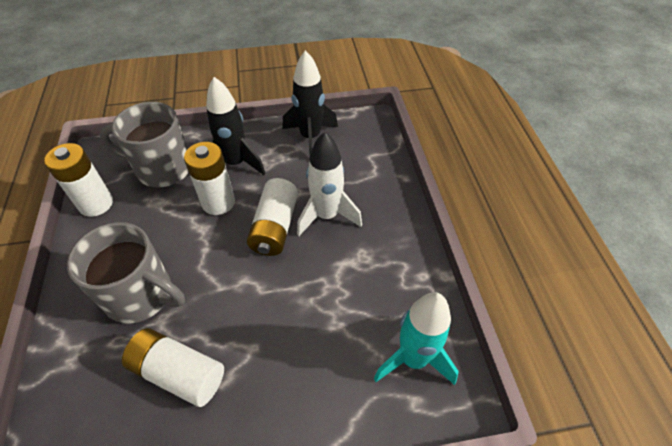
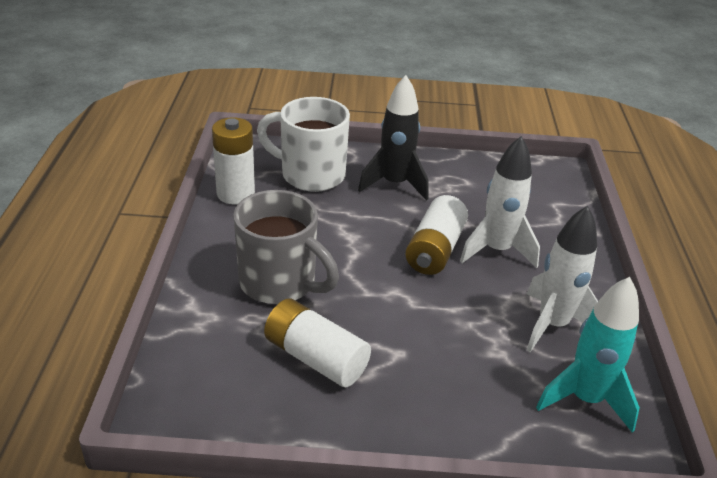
camera: 10 degrees right, 15 degrees down
(162, 168) = (310, 174): grey mug -> white mug
(218, 202) = (372, 216): white battery -> none
(310, 137) = (485, 174): black rocket -> none
(379, 285) = (552, 325): none -> white rocket

